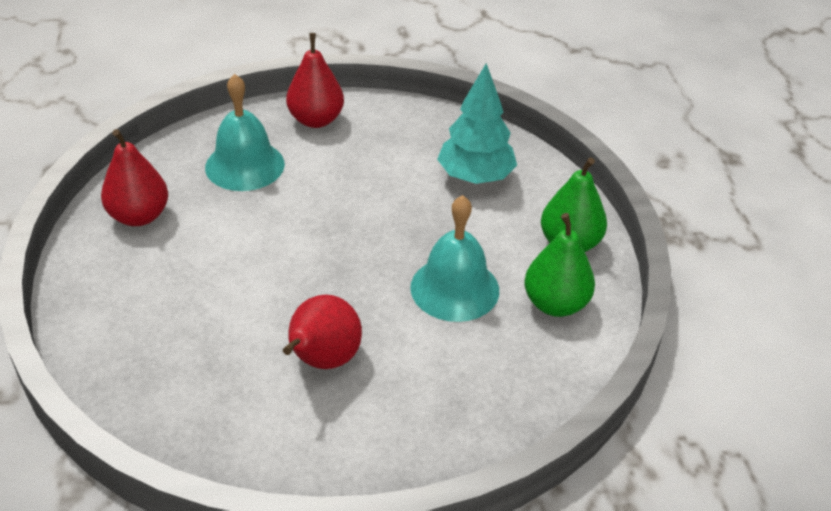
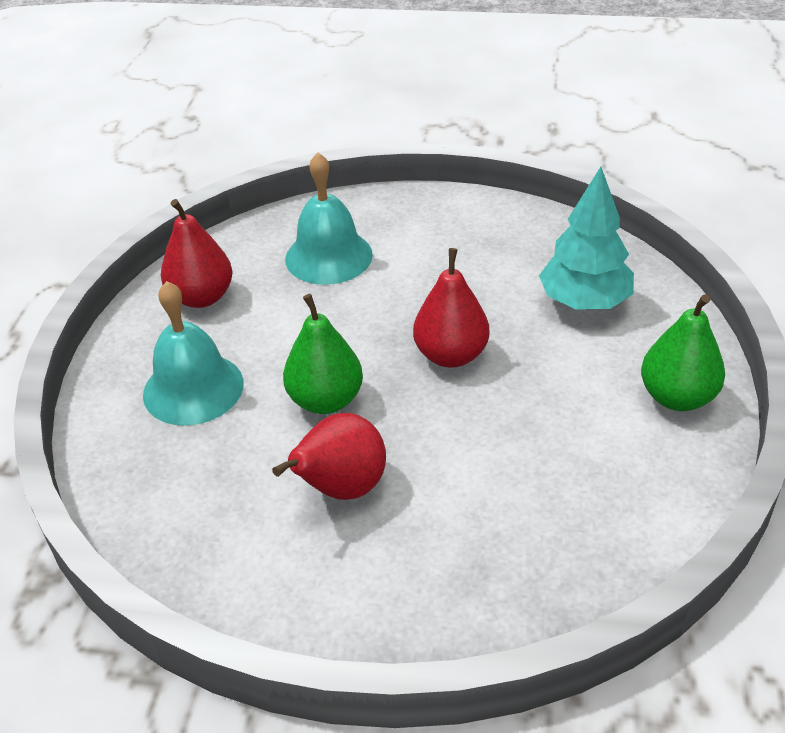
camera: 20 degrees right, 0 degrees up
(316, 120) = (421, 216): red pear -> red pear (451, 355)
(454, 288) = (519, 429): turquoise bell -> turquoise bell (193, 388)
(555, 304) = (637, 468): green pear -> green pear (326, 400)

